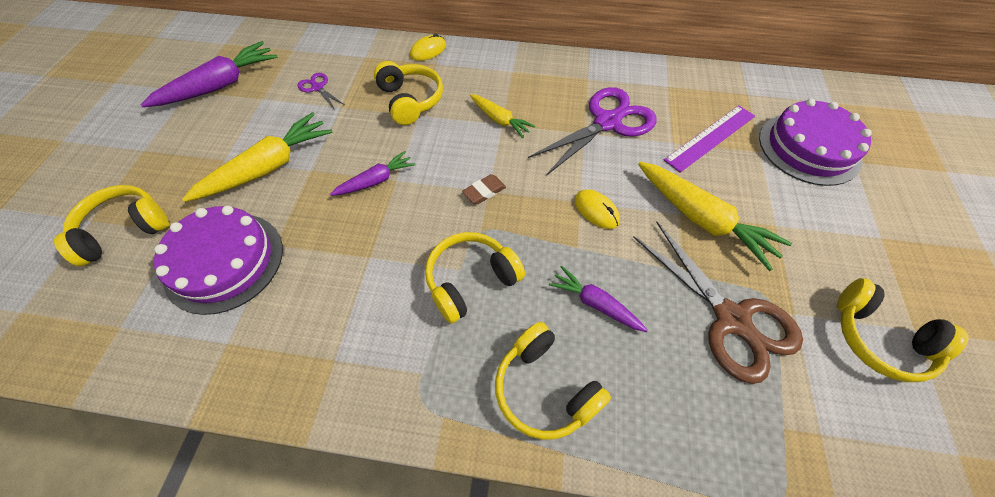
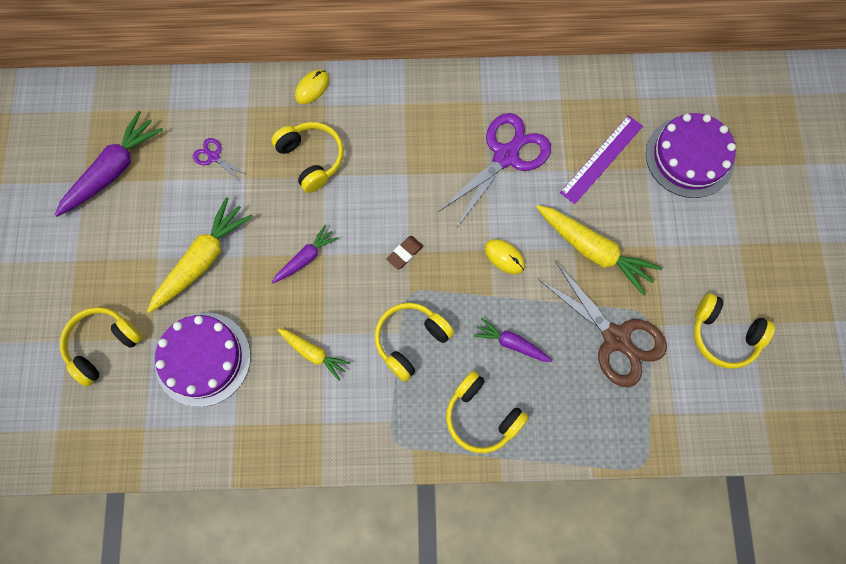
camera: 10 degrees left, 15 degrees up
(499, 120) = (403, 169): yellow carrot -> yellow carrot (313, 353)

